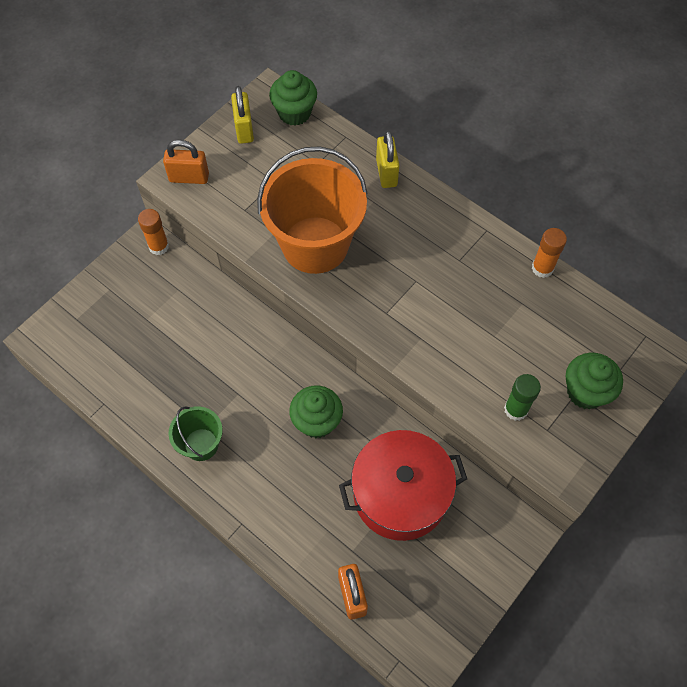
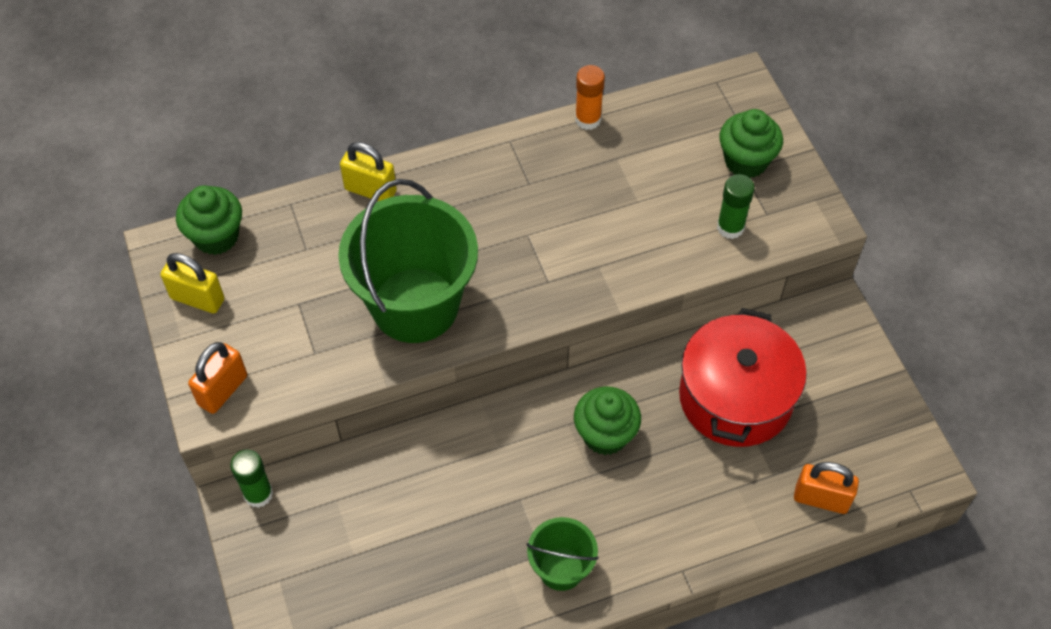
camera: 60 degrees left, 5 degrees down
(159, 246) = (258, 494): orange glue stick -> green glue stick
(315, 245) = (415, 305): orange bucket -> green bucket

